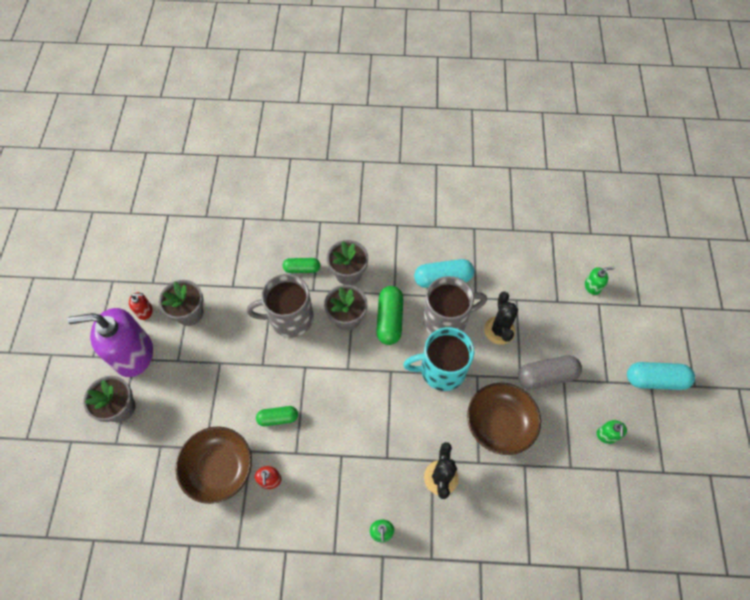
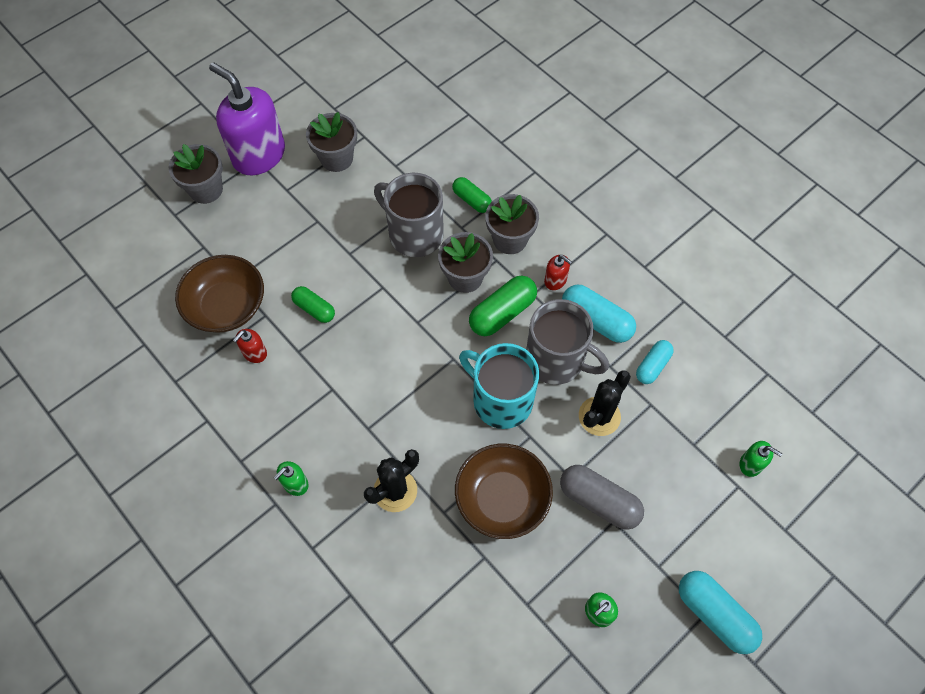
camera: 45 degrees right, 0 degrees up
(145, 311) = (303, 127): red soap dispenser -> red soap dispenser (555, 280)
(496, 278) = (652, 366): none -> turquoise capsule

